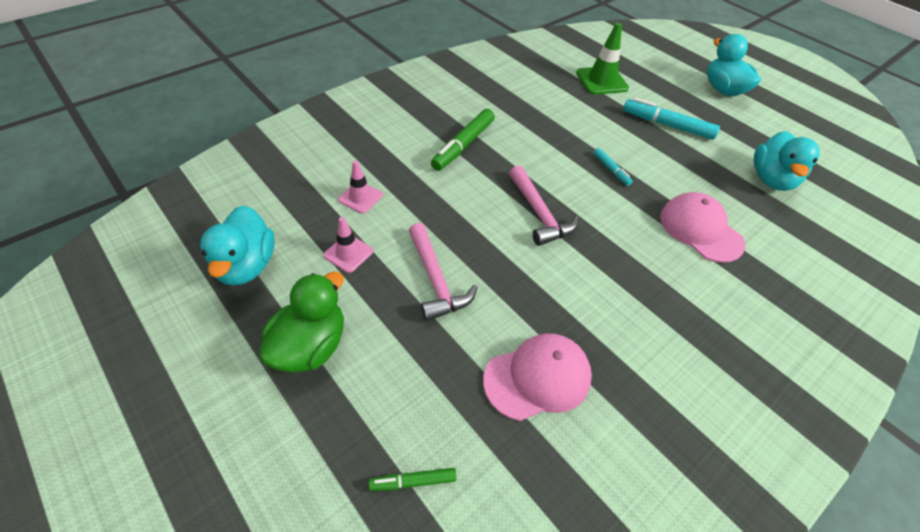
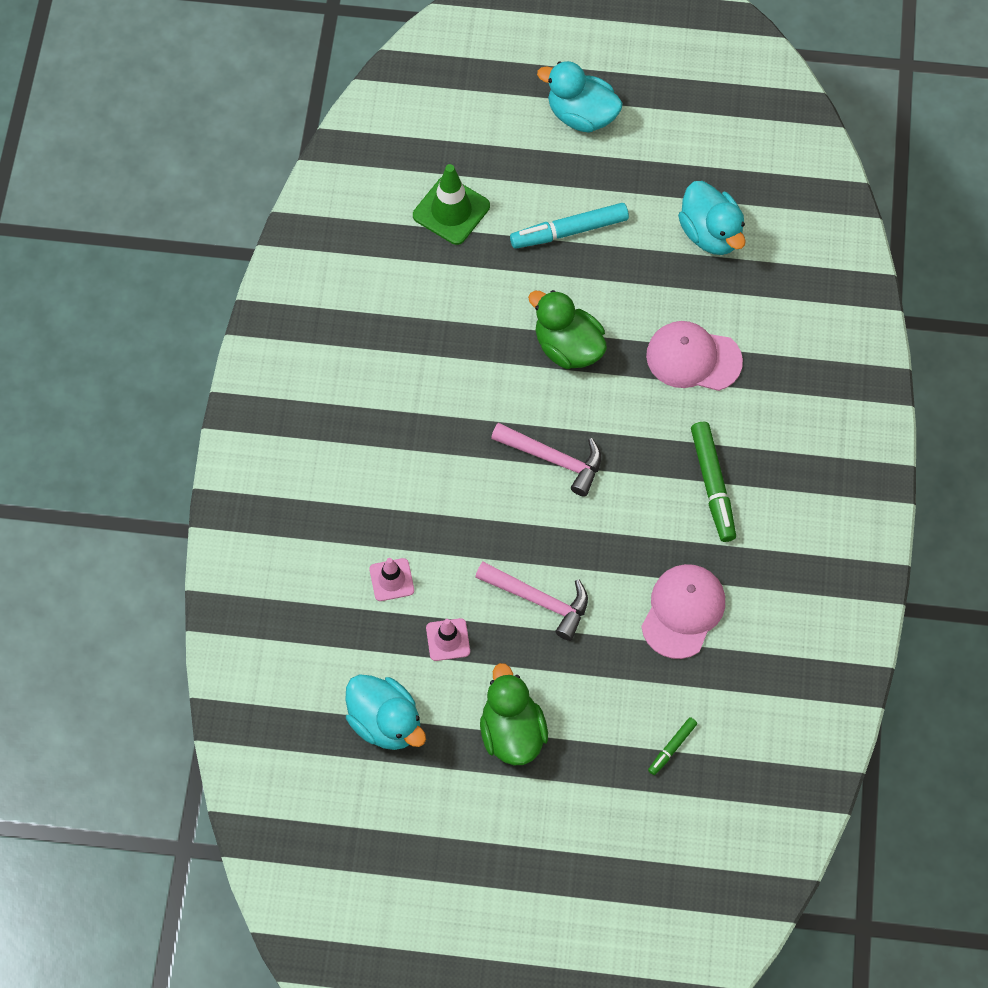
camera: 40 degrees left, 15 degrees up
(463, 145) = (411, 436): green marker -> green marker (712, 485)
(611, 170) = (568, 347): turquoise marker -> green duck

